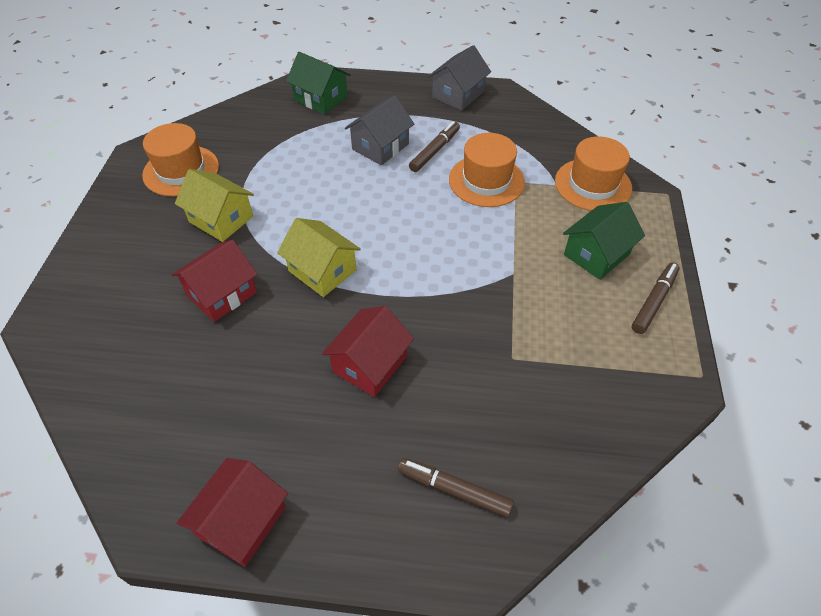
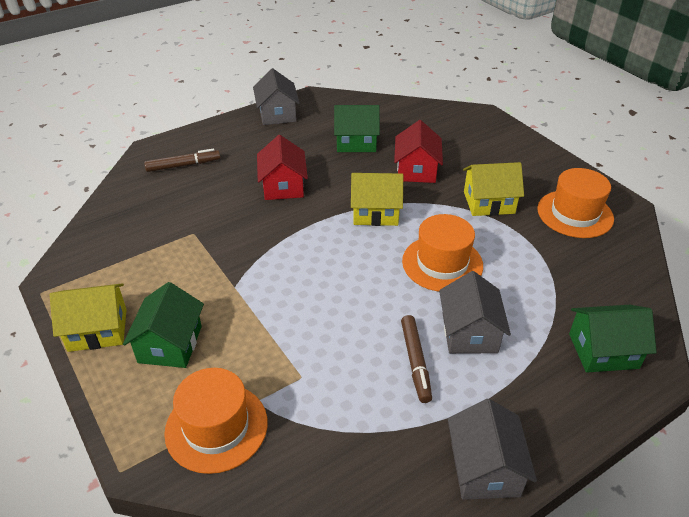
camera: 140 degrees right, 10 degrees down
(221, 379) = (356, 142): none -> green house
(241, 521) = (277, 114): red house -> grey house
(486, 181) = (331, 359): orange hat -> orange hat (442, 263)
(654, 301) = (97, 330): brown marker -> yellow house

